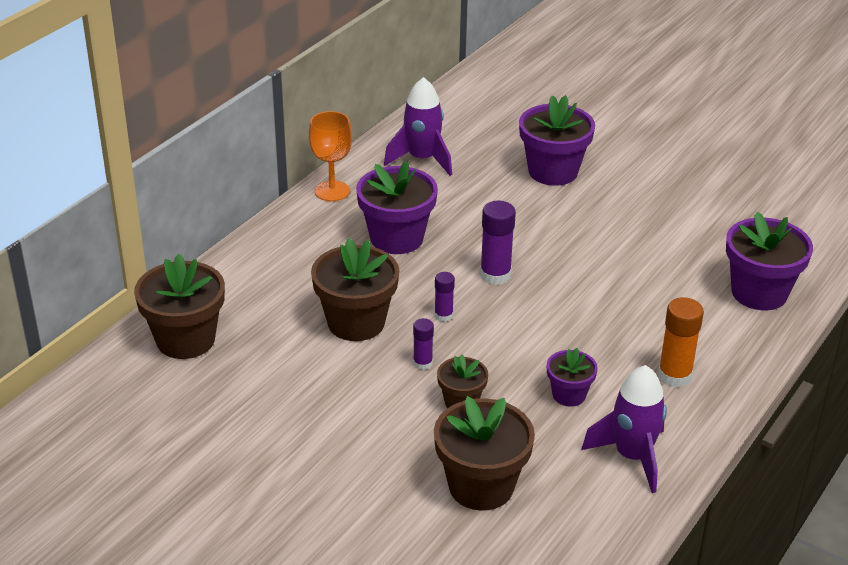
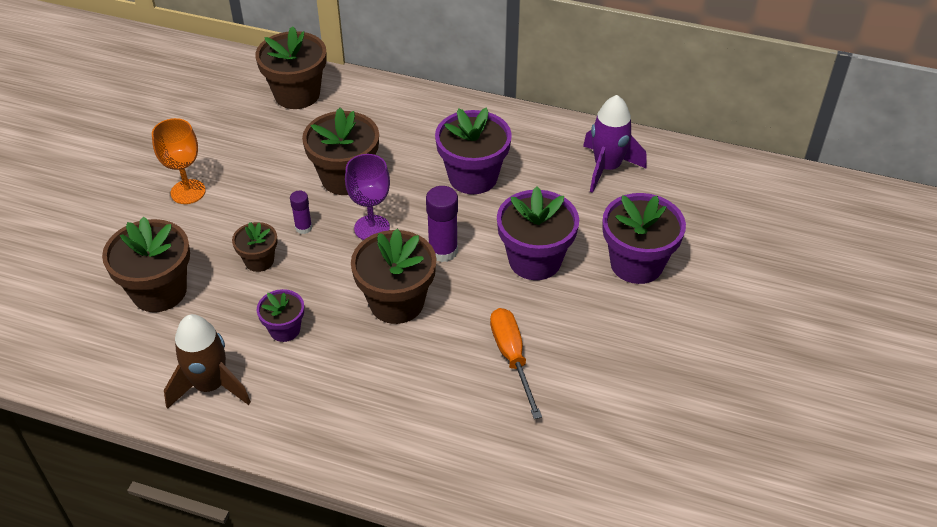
camera: 75 degrees right, 10 degrees up
(332, 191) = (526, 123): orange goblet -> orange goblet (188, 192)
(443, 315) = (372, 228): purple glue stick -> purple goblet
(555, 315) = (396, 302): none -> brown flower pot
(632, 456) = (210, 386): purple rocket -> brown rocket
(643, 259) = (512, 357): none -> orange screwdriver
(674, 376) = (331, 404): orange glue stick -> none
(759, 293) = (490, 464): purple flower pot -> purple flower pot (535, 260)

